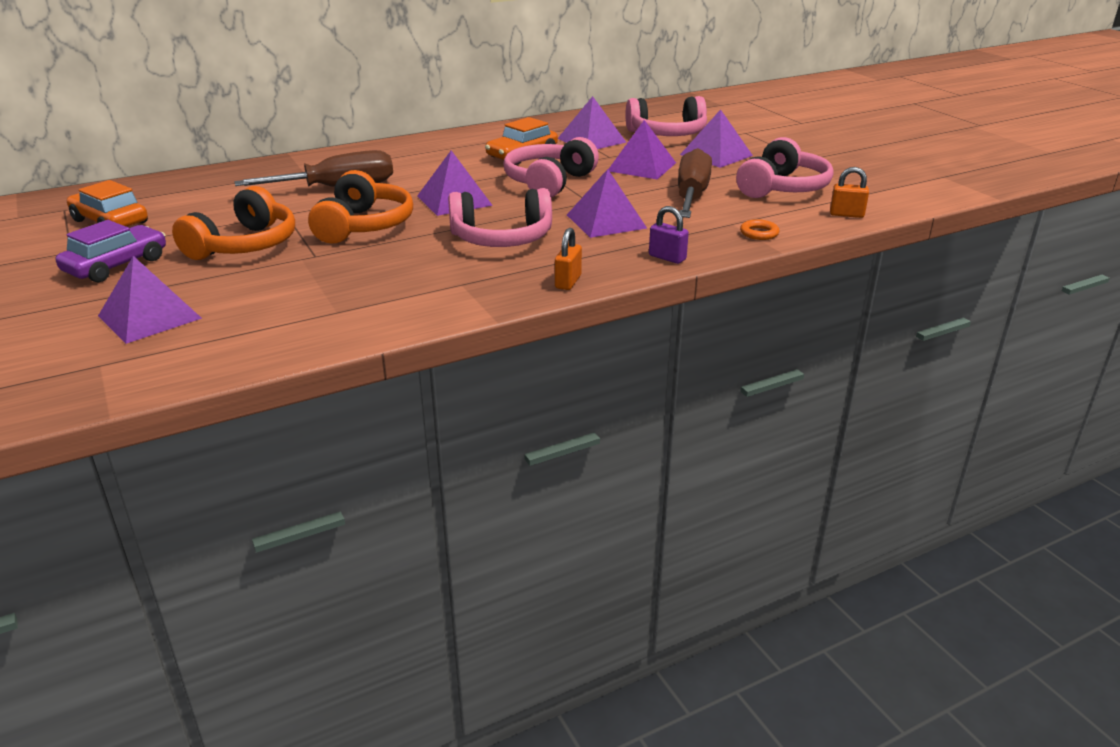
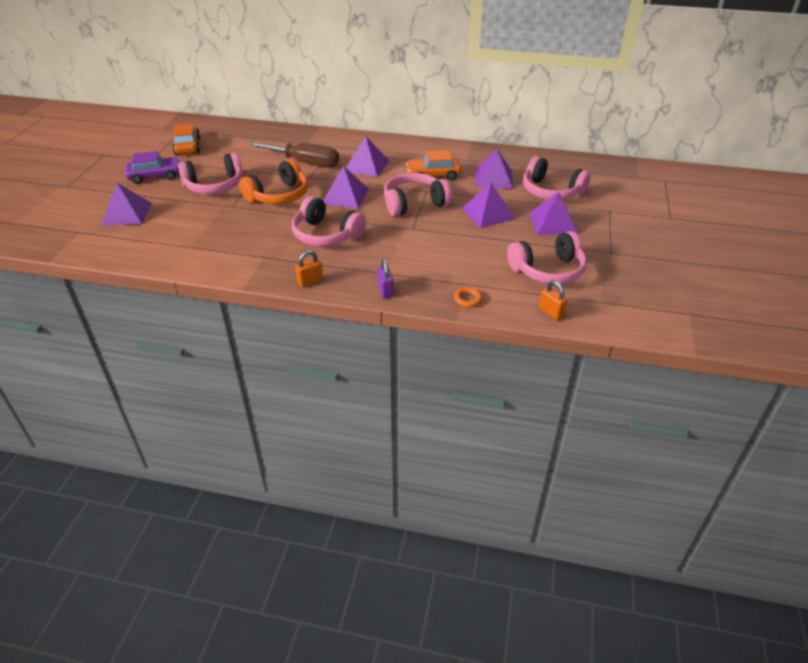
camera: 40 degrees right, 10 degrees up
(245, 245) = (215, 186): orange headphones -> pink headphones
(606, 221) = (397, 248): purple pyramid -> purple pyramid (366, 165)
(691, 196) = (477, 251): brown screwdriver -> none

